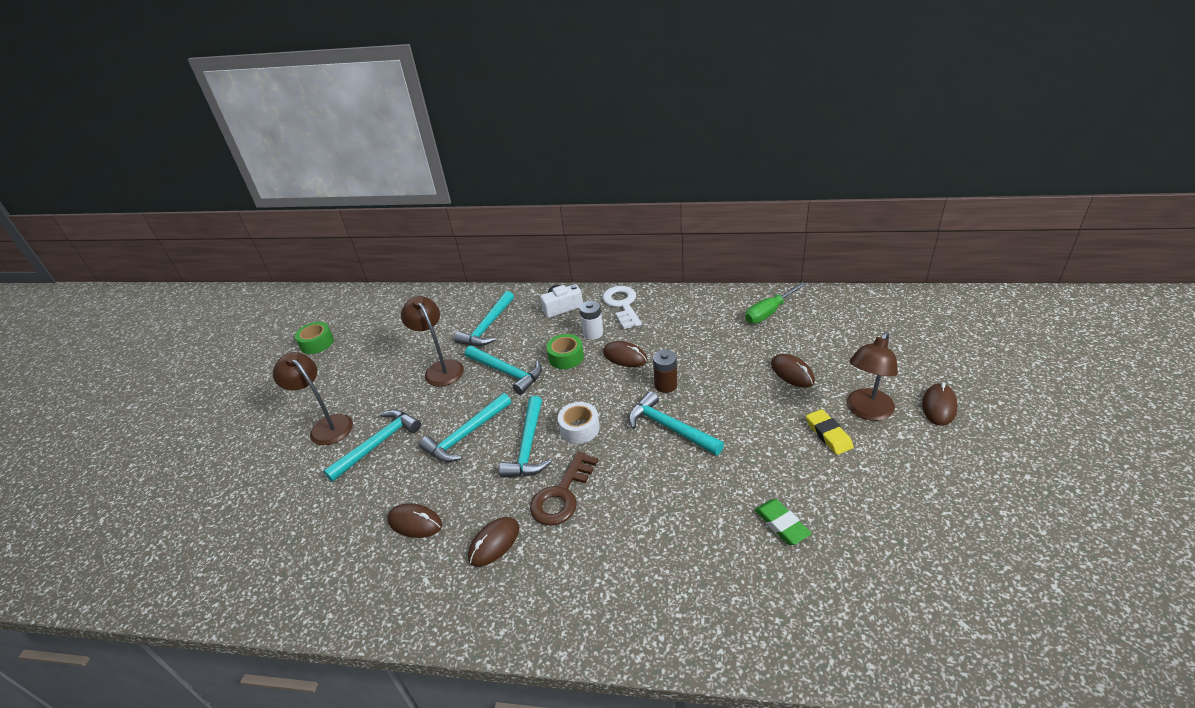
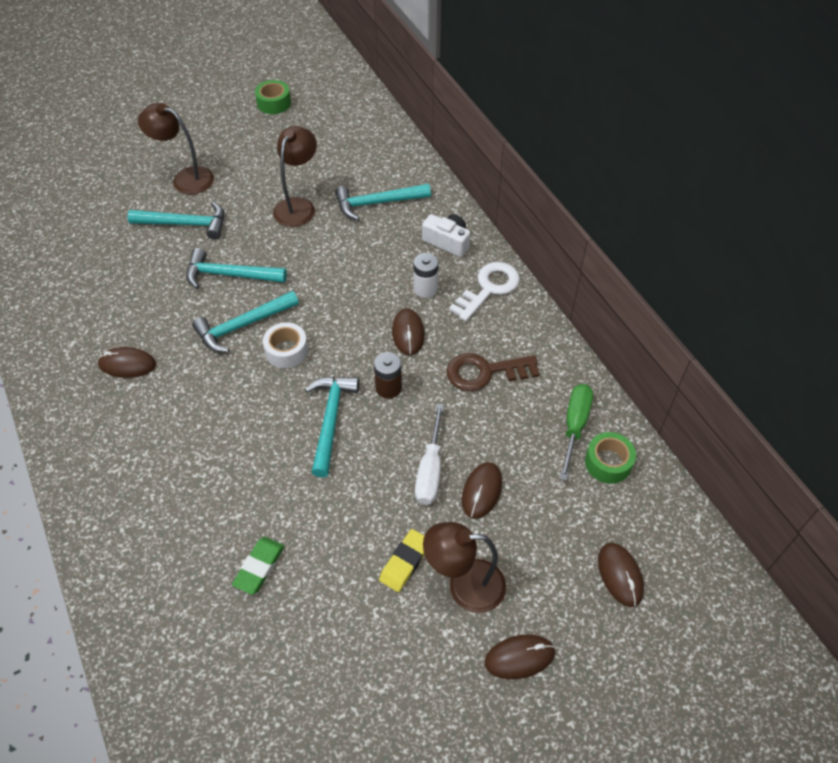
camera: 50 degrees right, 15 degrees up
(327, 425) = (185, 178): brown lamp -> brown lamp turned 75 degrees counterclockwise
(415, 522) = (120, 301): brown mouse -> brown mouse (620, 575)
(507, 372) = (324, 255): turquoise hammer -> none
(562, 495) = (201, 381): brown key -> brown key (485, 372)
(566, 357) = (375, 287): green tape -> green tape (608, 463)
(756, 391) = (430, 469): none -> white screwdriver
(769, 312) = (574, 426): green screwdriver -> green screwdriver turned 90 degrees clockwise

